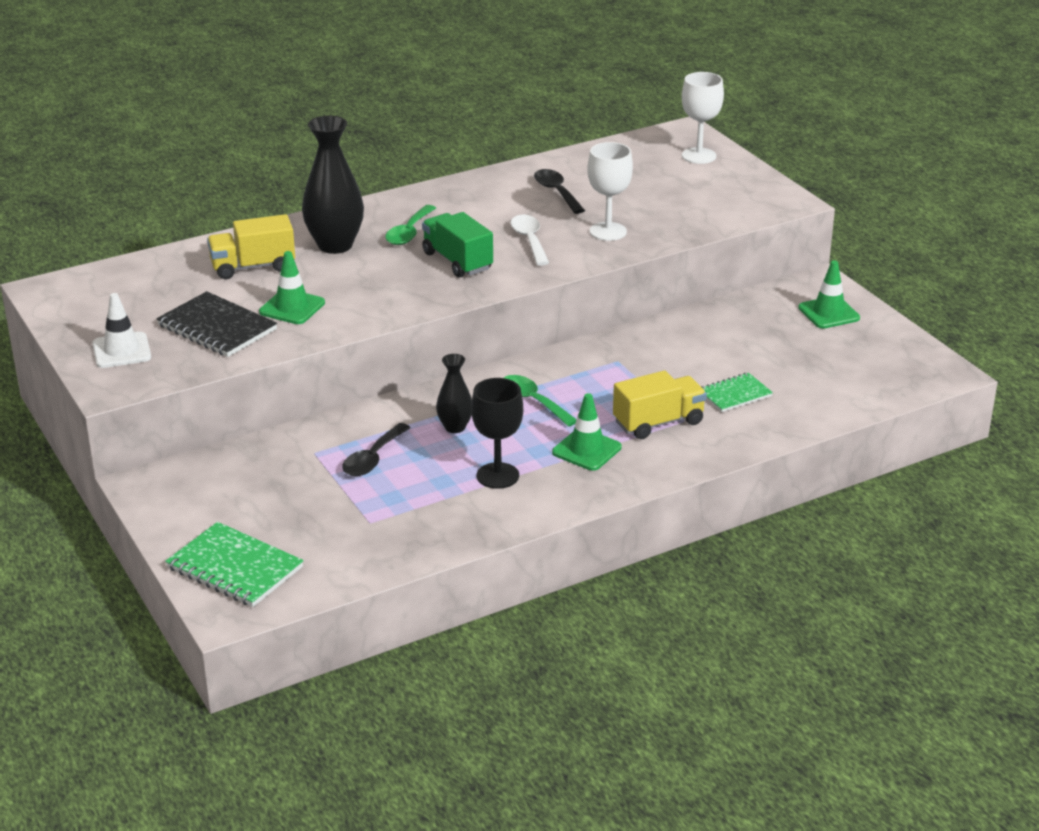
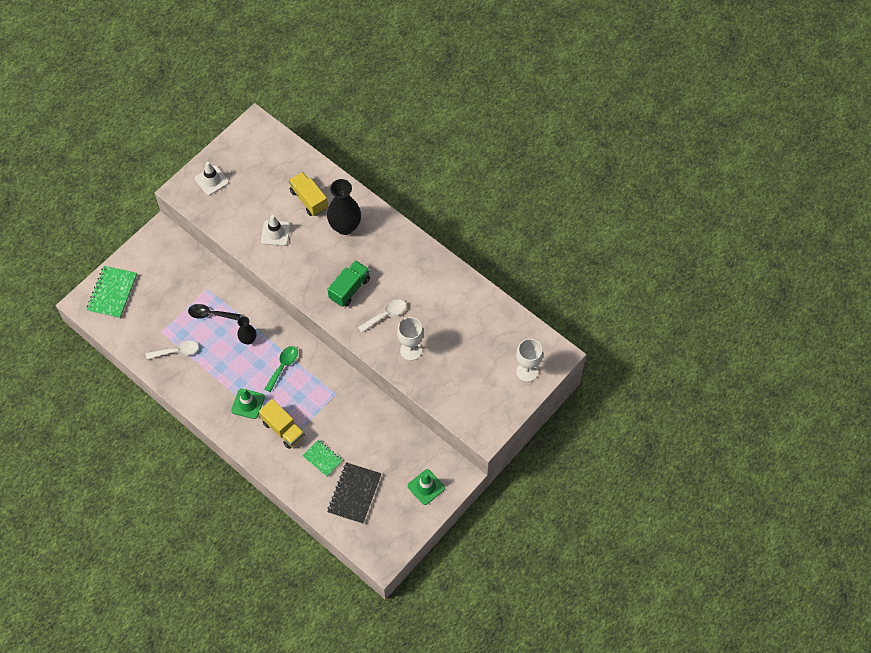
camera: 70 degrees right, 30 degrees up
(217, 327) = (245, 209): black notebook -> black notebook (354, 494)
(292, 307) = (275, 233): green traffic cone -> white traffic cone
(409, 233) = (372, 255): green spoon -> none
(426, 510) = (177, 351): none -> white spoon
(497, 476) = (213, 372): black goblet -> none
(556, 192) = (448, 310): black spoon -> none

